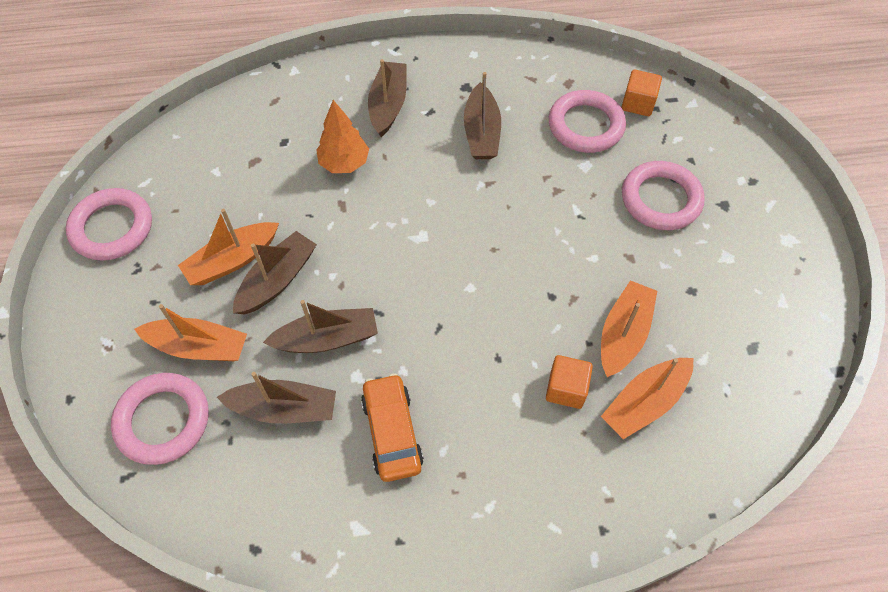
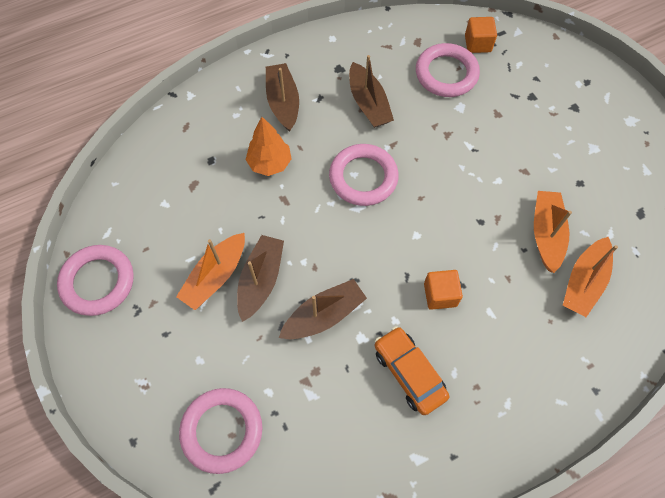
camera: 20 degrees left, 5 degrees up
(198, 347) = (222, 359): orange boat -> none
(284, 409) = (316, 385): brown boat -> none
(566, 389) = (523, 292): orange cube -> orange cube (440, 295)
(661, 199) = (527, 117): pink ring -> pink ring (363, 177)

